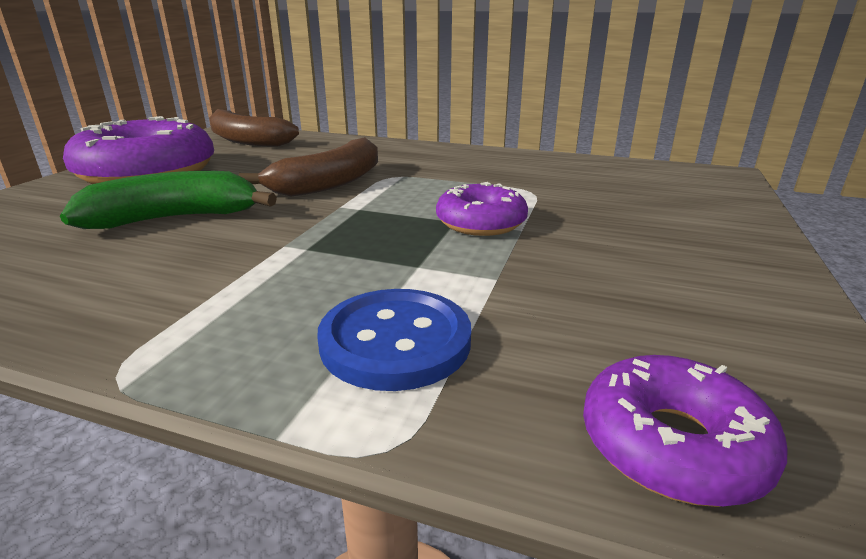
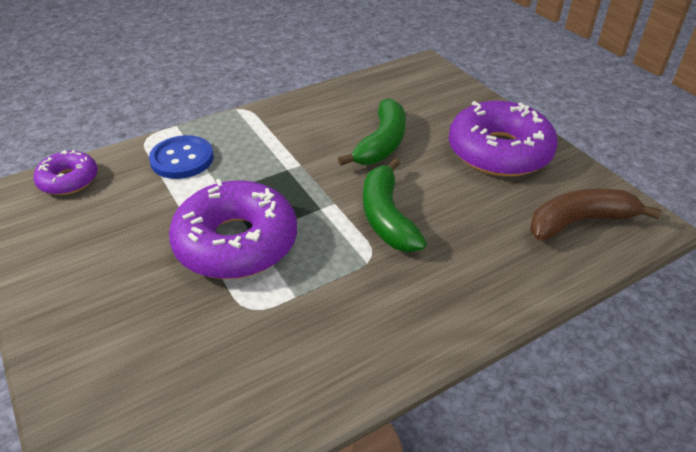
camera: 130 degrees right, 15 degrees up
(330, 183) = (387, 217): brown banana -> green banana
(481, 222) = (236, 242): purple donut -> purple donut, size x1.86

